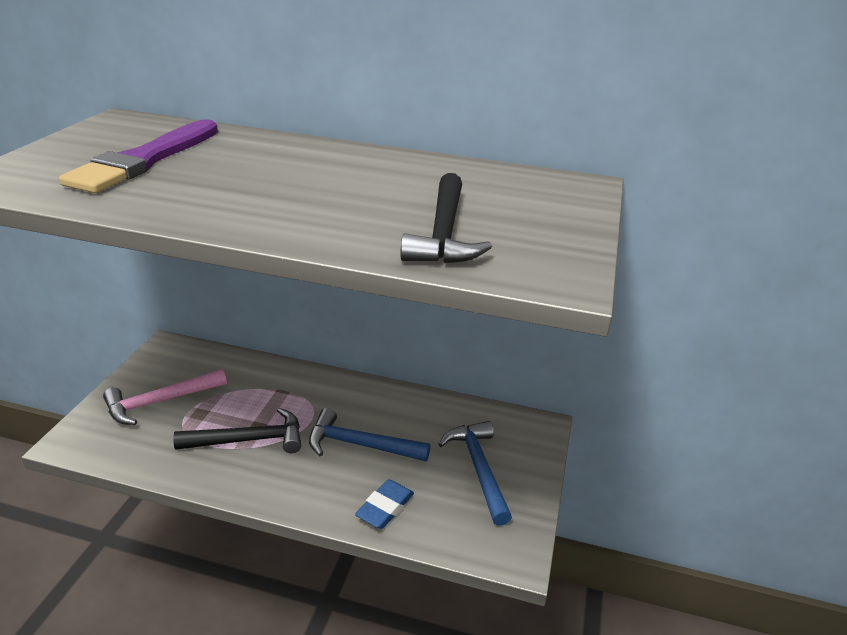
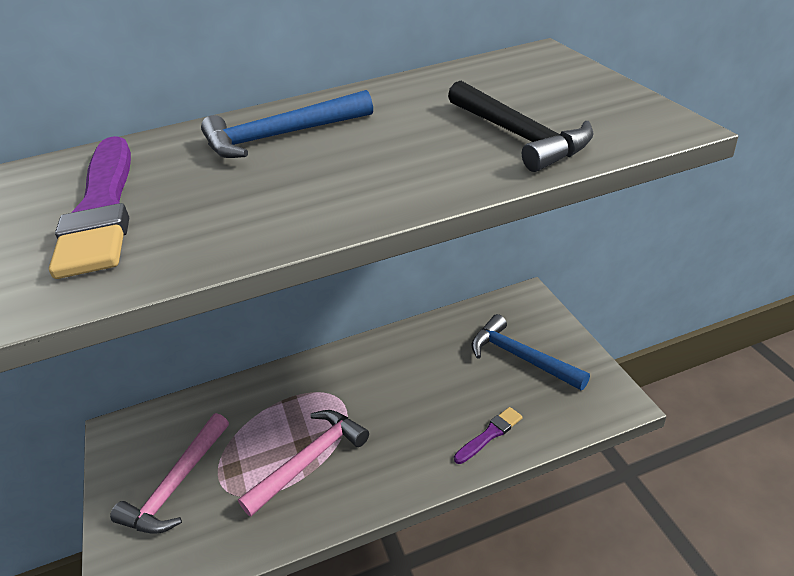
camera: 30 degrees left, 5 degrees up
(249, 440) = (310, 460): black hammer -> pink hammer
(360, 445) = (411, 399): blue hammer -> blue hammer (280, 136)
(385, 507) = (490, 434): blue eraser -> purple brush

